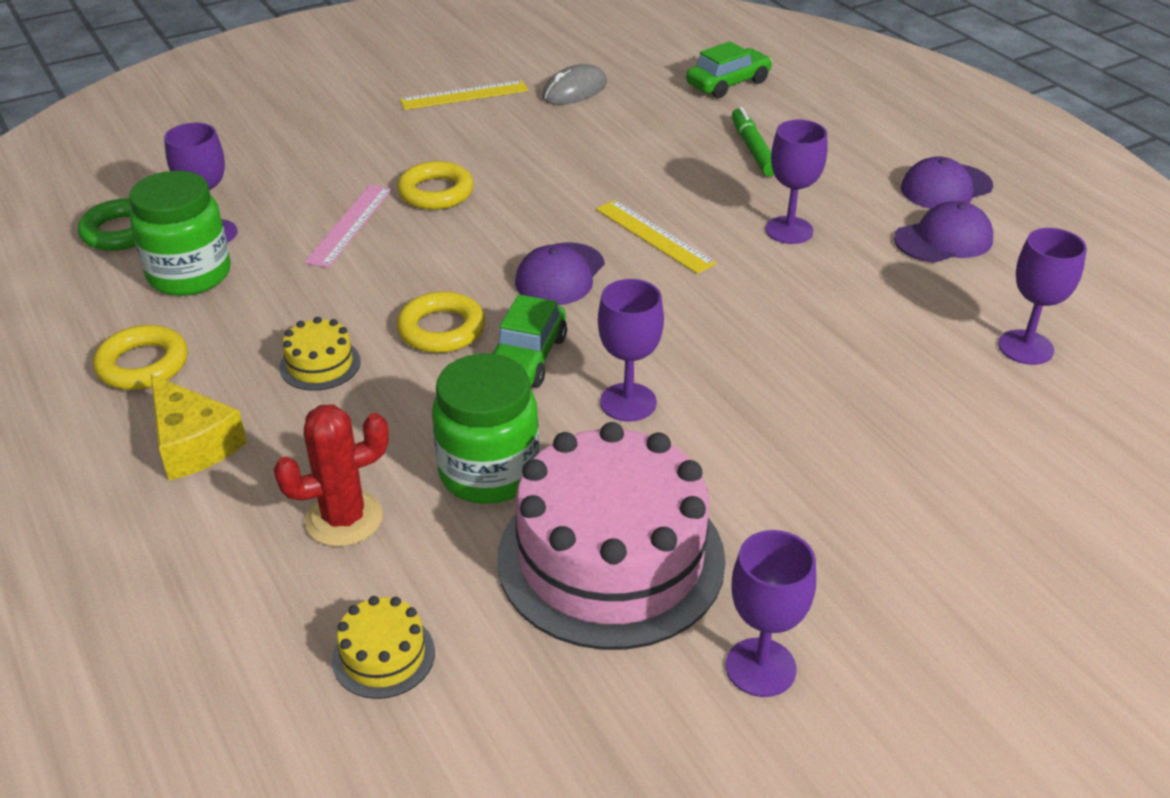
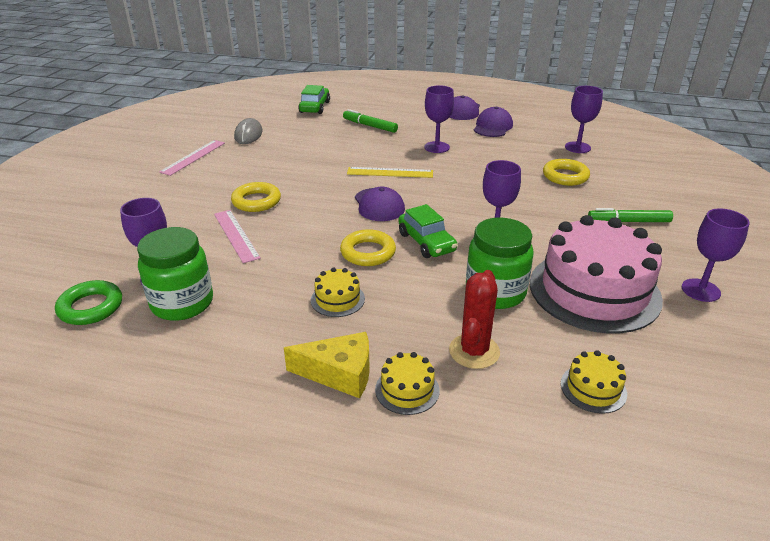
camera: 45 degrees left, 5 degrees down
(143, 364) = (237, 359): yellow ring -> yellow ring (565, 176)
(218, 506) = (407, 390): none -> yellow cake
(464, 95) = (193, 157): yellow ruler -> pink ruler
(860, 507) = (628, 221): none -> green marker

